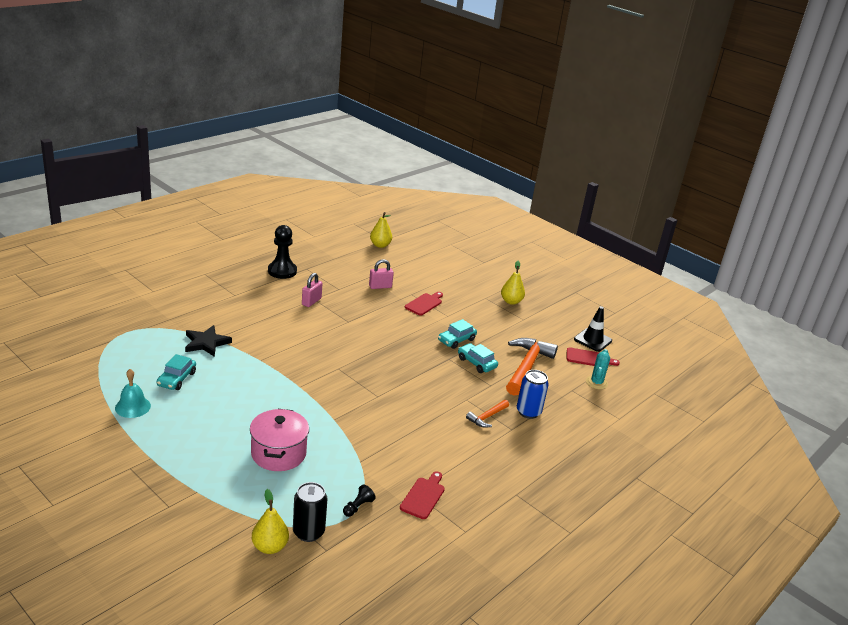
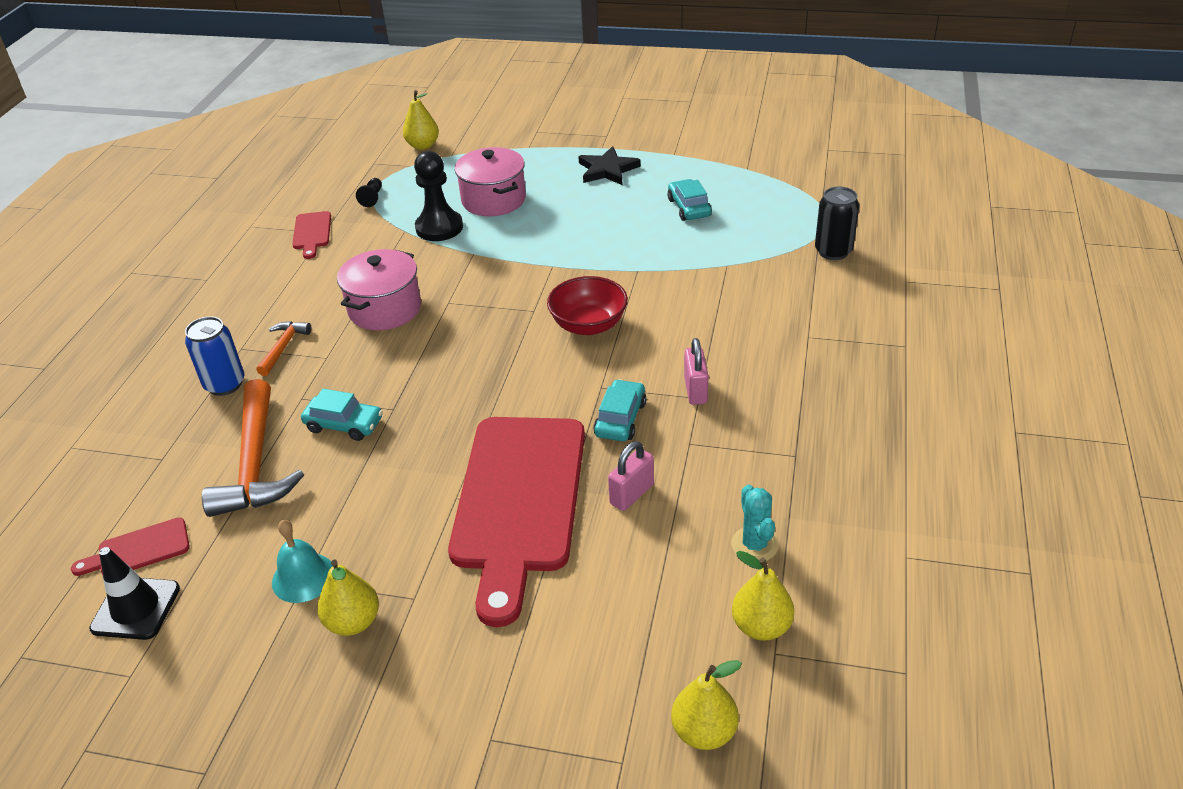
camera: 155 degrees right, 10 degrees up
(132, 407) = (684, 169): turquoise bell -> turquoise bell (303, 577)
(206, 343) = (726, 256): black star -> black star (607, 170)
(282, 271) = (820, 423): black pawn -> black pawn (439, 228)
(308, 532) = (400, 165): black can -> black can (833, 251)
(320, 347) = (588, 325): none -> red bowl
(416, 410) = (385, 309): none -> pink pot
(422, 239) = (704, 731): none -> yellow pear
(424, 304) = (518, 501): red cutting board -> red cutting board, size x2.42
(456, 340) = (404, 451): turquoise car -> turquoise car (620, 419)
(596, 382) = (117, 498): turquoise cactus -> turquoise cactus (754, 545)

